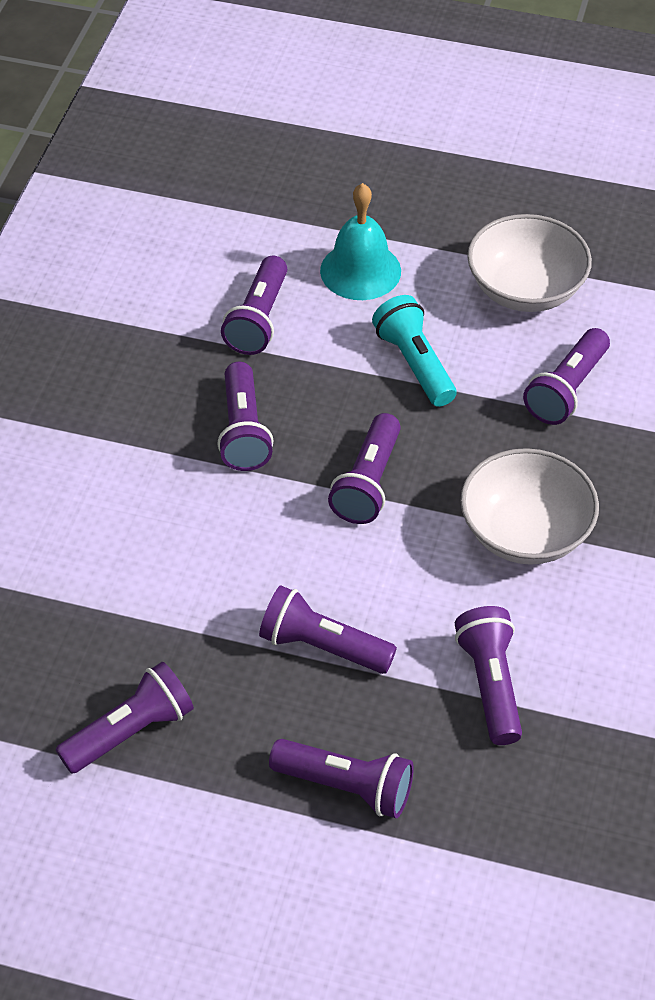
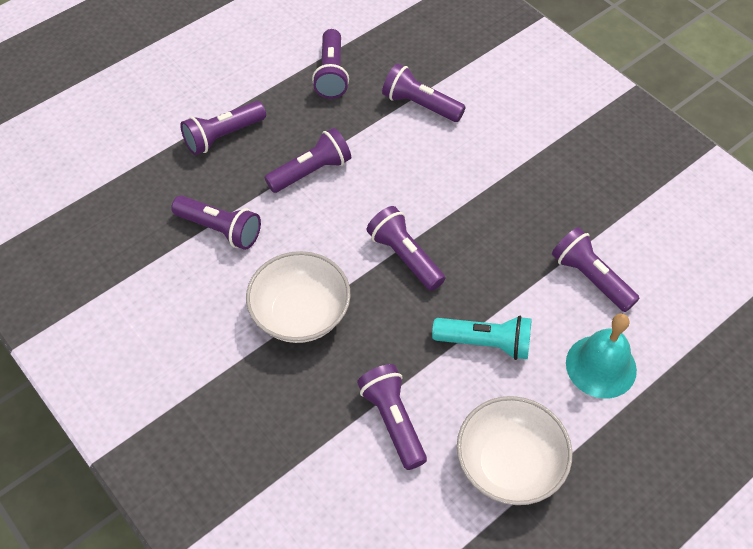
camera: 125 degrees right, 5 degrees up
(243, 431) = (495, 218): purple flashlight -> purple flashlight (420, 105)

